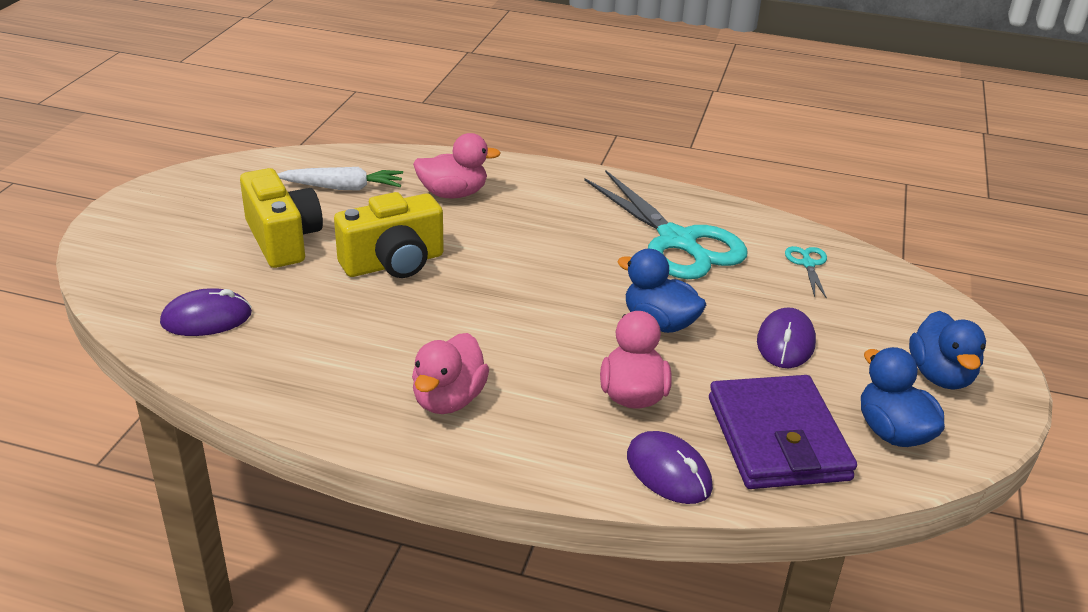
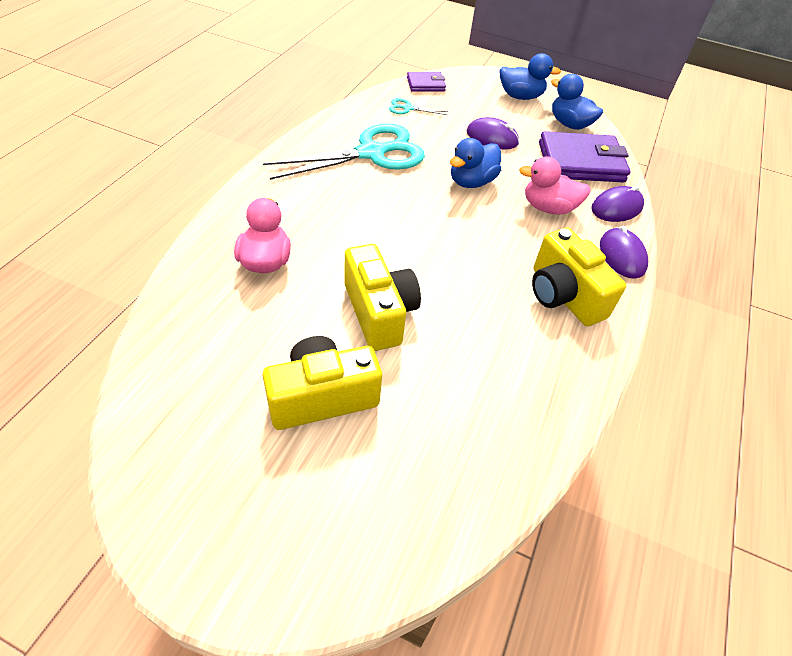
camera: 85 degrees left, 15 degrees up
(206, 318) = (460, 461): purple mouse -> purple mouse (622, 256)
(343, 188) = (227, 343): white carrot -> none
(448, 400) = (563, 296): pink duck -> yellow camera
(890, 277) = (425, 84): none -> purple wallet
(892, 432) = (569, 124): blue duck -> blue duck turned 60 degrees clockwise

